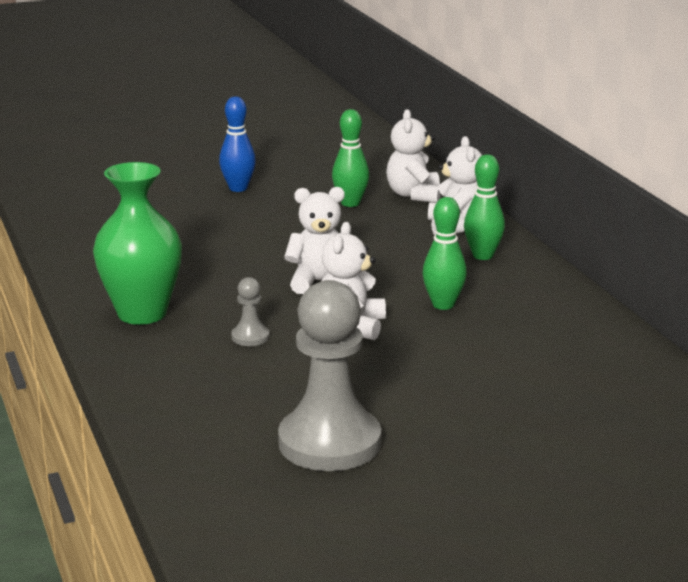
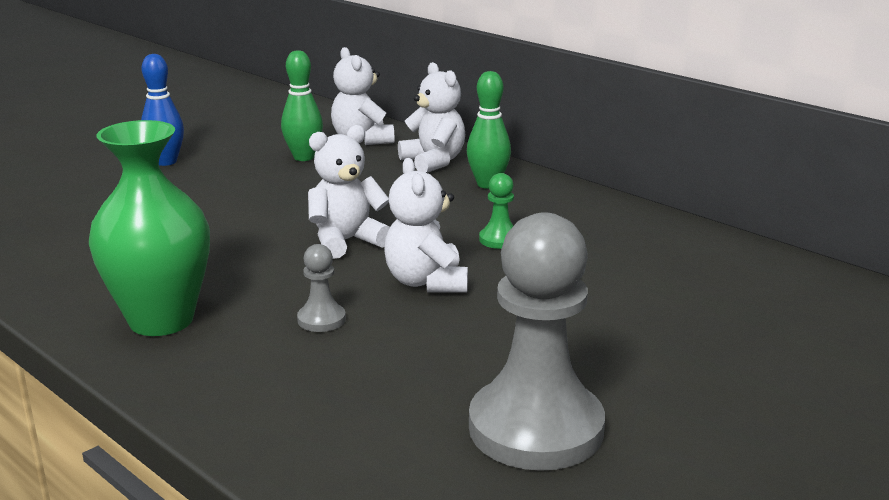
camera: 25 degrees left, 0 degrees up
(443, 305) = (499, 239): green bowling pin -> green pawn

